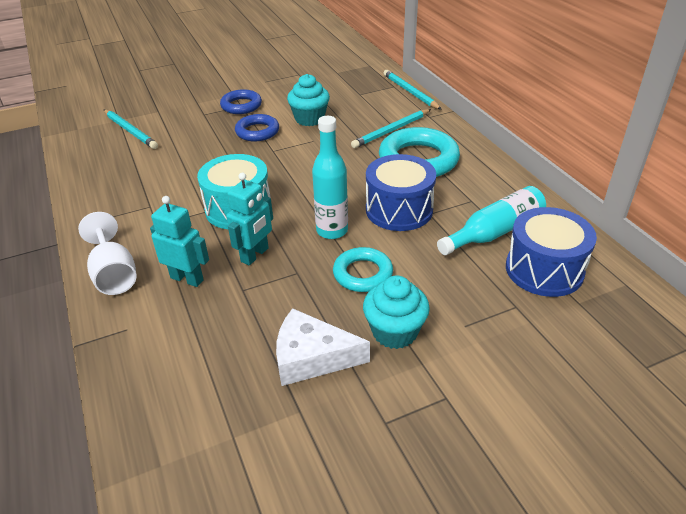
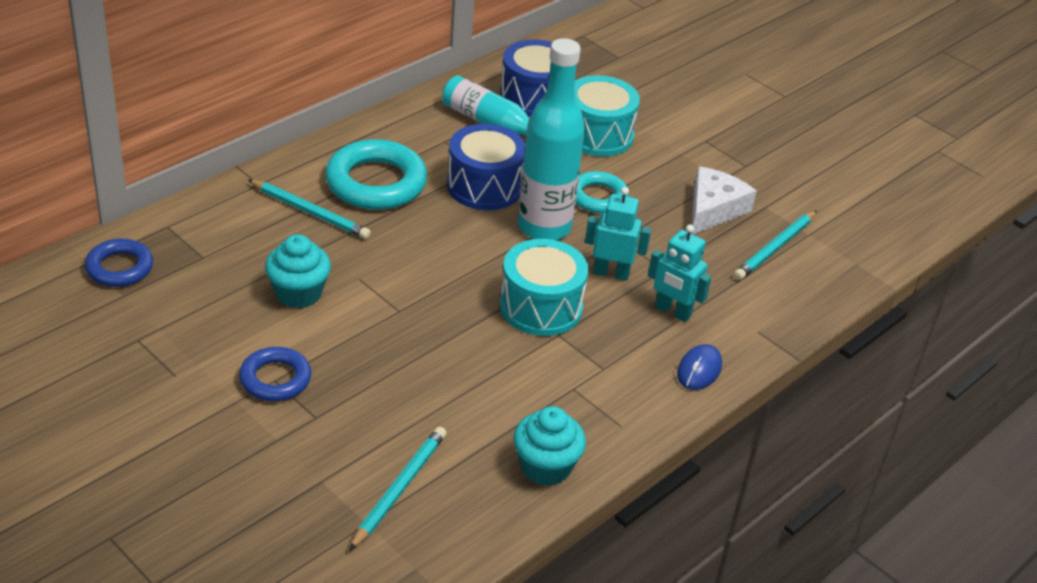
camera: 115 degrees left, 0 degrees up
(114, 274) = (699, 370): white goblet -> blue mouse
(187, 279) = (672, 311): turquoise robot -> turquoise robot turned 60 degrees counterclockwise
(257, 131) = (353, 338): blue ring -> blue ring (119, 268)
(312, 357) = (713, 209): white cheese -> white cheese turned 135 degrees counterclockwise
(332, 231) = (544, 227): turquoise bottle -> turquoise bottle, size x1.52
(394, 332) = (658, 170): turquoise cupcake -> turquoise cupcake (546, 467)
(410, 92) = (186, 207): turquoise pencil -> turquoise pencil (775, 248)
(469, 300) = (597, 135): none -> turquoise drum

